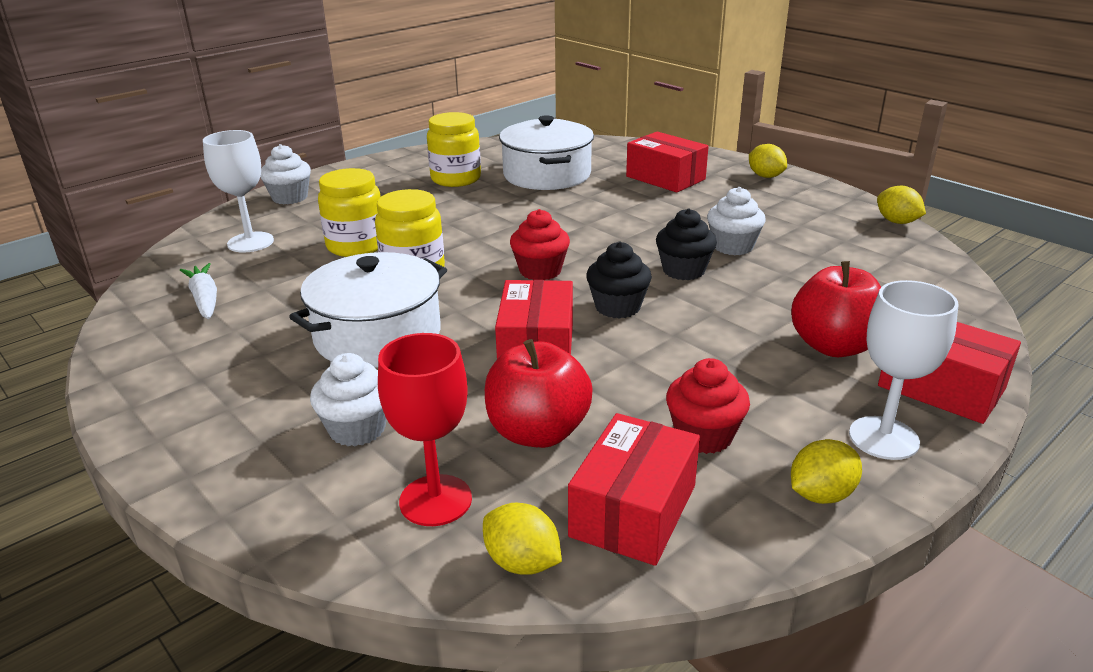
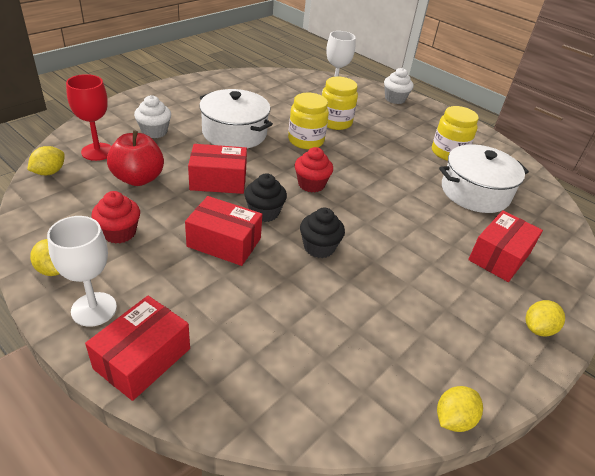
camera: 80 degrees right, 10 degrees up
(205, 299) = (271, 88): white carrot -> none
(633, 510) = (68, 203): red box -> red box (224, 242)
(733, 246) = (365, 280): white cupcake -> none
(834, 346) = (206, 309): red apple -> none

